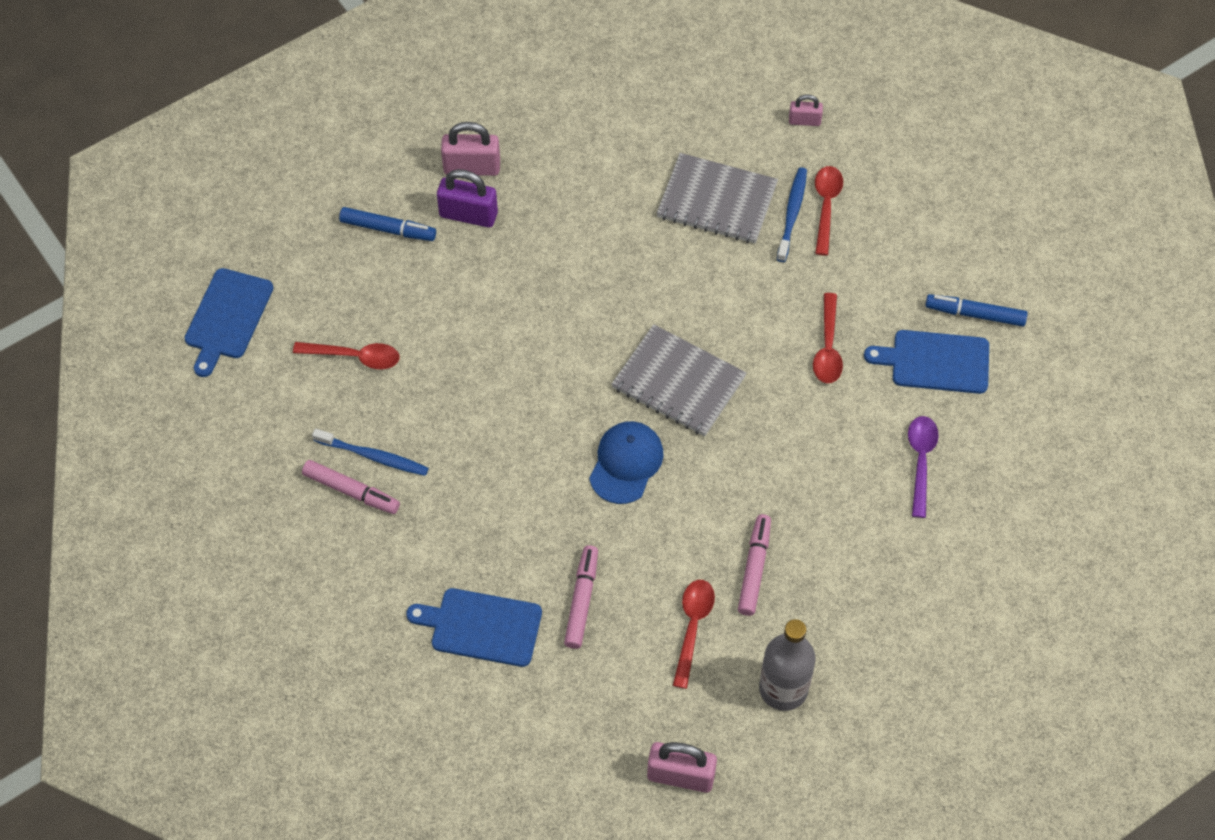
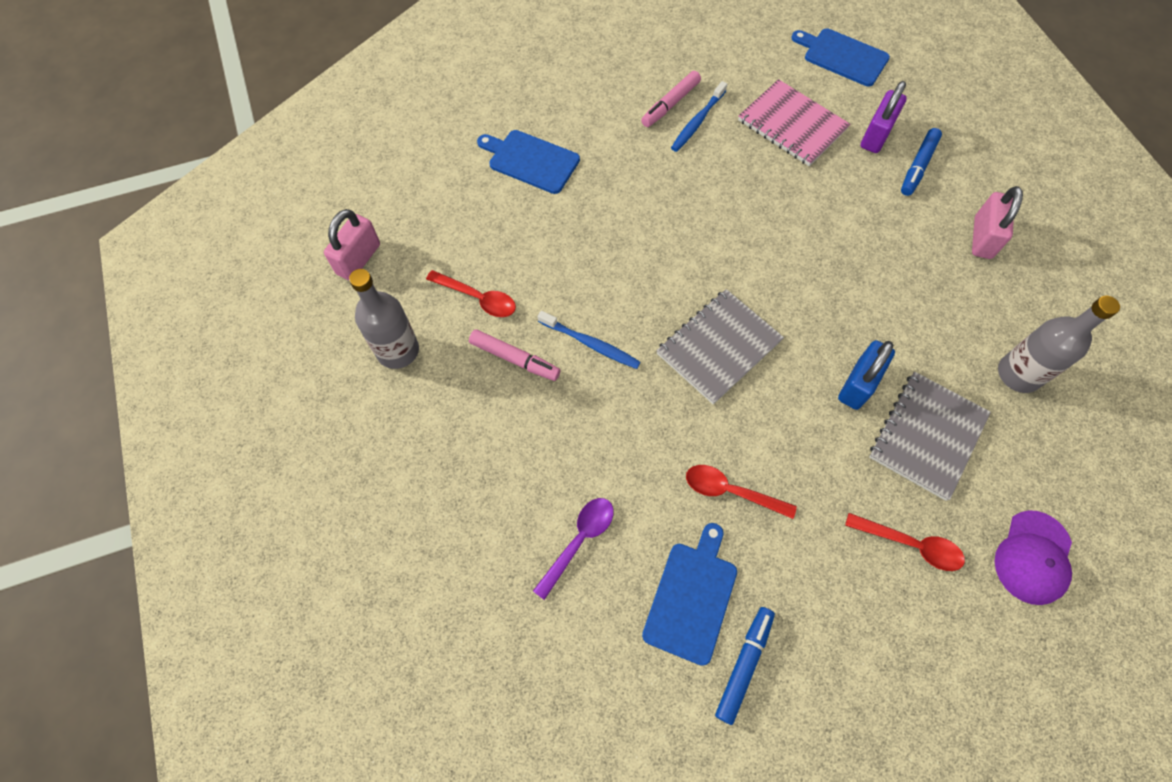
camera: 105 degrees right, 5 degrees up
(355, 357) = (792, 125): red spoon -> pink notebook
(468, 215) = (928, 225): purple padlock -> purple padlock (876, 135)
(481, 626) = (531, 160): blue cutting board -> blue cutting board turned 90 degrees counterclockwise
(582, 600) = (530, 228): pink marker -> none
(626, 463) = (646, 287): blue cap -> none
(627, 134) = (1018, 374): none -> grey bottle
(681, 259) = (858, 384): none -> blue padlock
(792, 213) = (904, 506): blue toothbrush -> blue toothbrush (591, 344)
(804, 121) = (1033, 557): pink padlock -> purple cap
(920, 461) = (579, 541): purple spoon -> purple spoon turned 75 degrees counterclockwise

